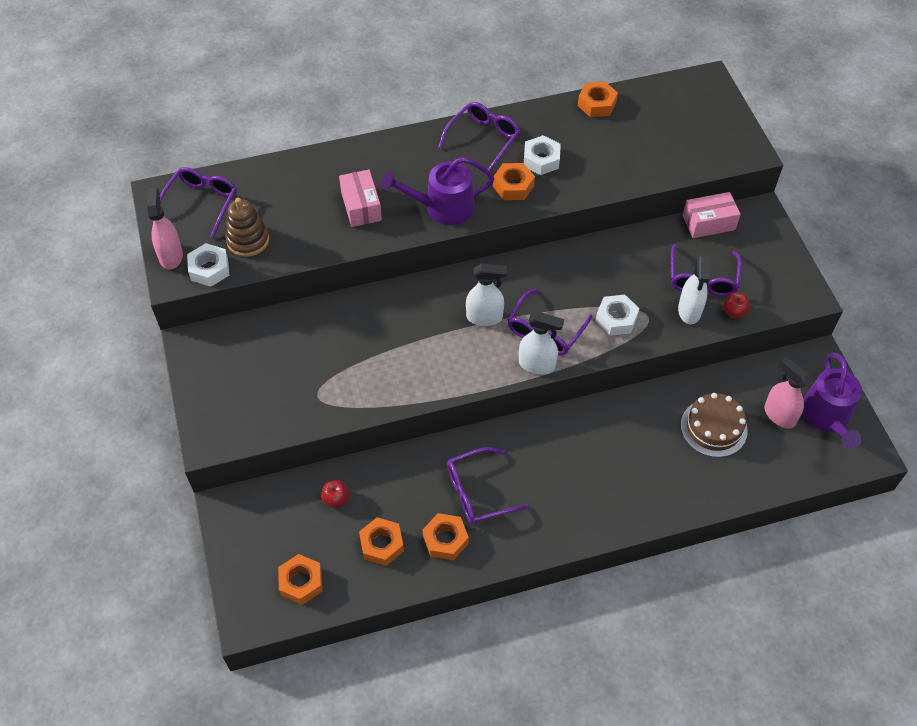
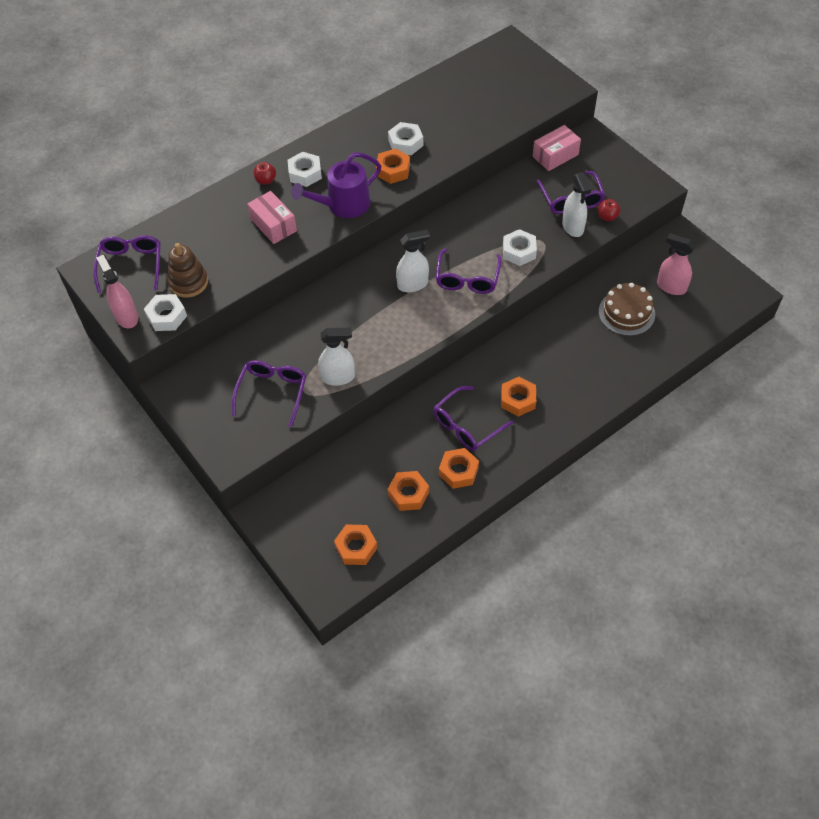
camera: 20 degrees left, 0 degrees up
(336, 499) = (352, 472): red apple -> red apple (266, 180)
(420, 160) = (305, 173): none -> white nut
(483, 139) = (349, 141): purple glasses -> purple glasses (272, 392)
(537, 365) = (473, 307): white spray bottle -> white spray bottle (338, 377)
(596, 104) = (429, 86): orange nut -> orange nut (518, 400)
(827, 417) = (707, 276): purple watering can -> none

